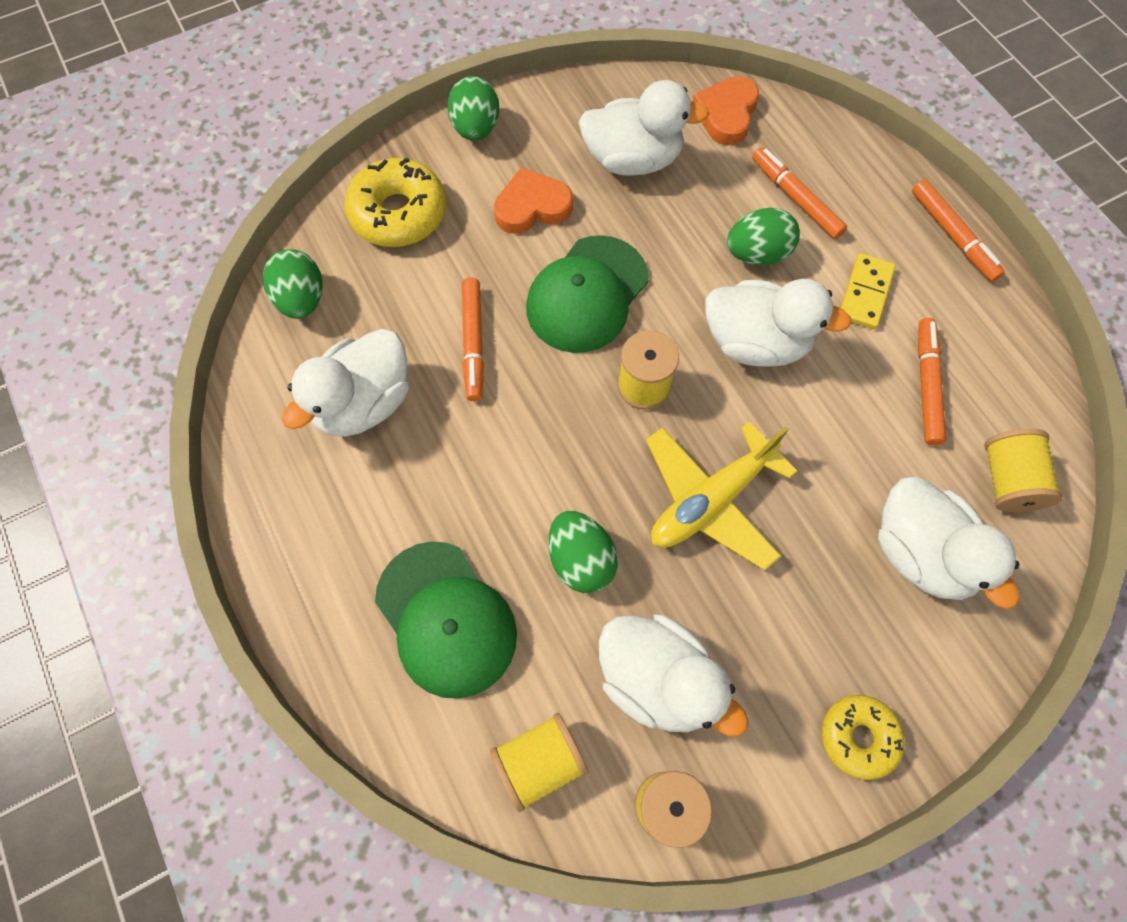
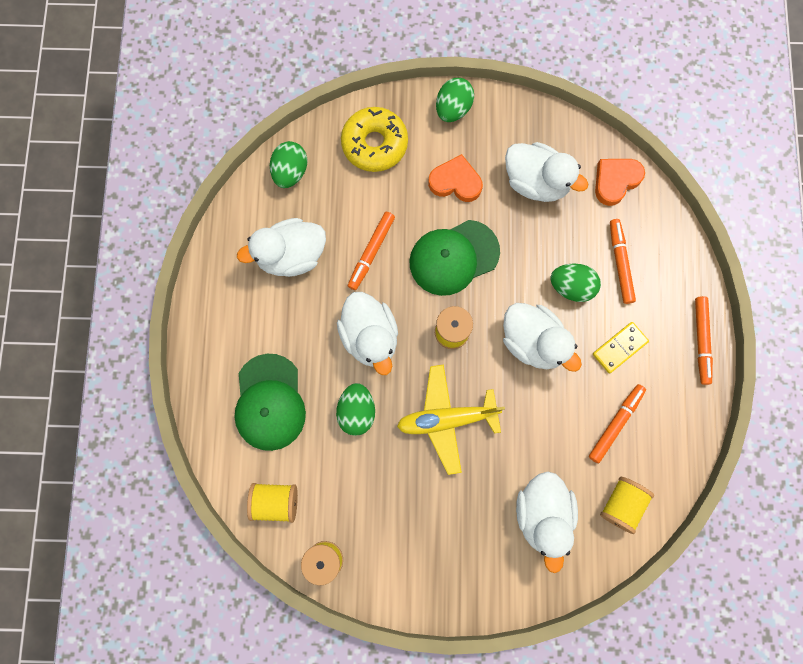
camera: 30 degrees right, 10 degrees up
(658, 679) = (358, 497): white duck -> white duck (370, 337)
(858, 737) = (442, 586): yellow donut -> none

